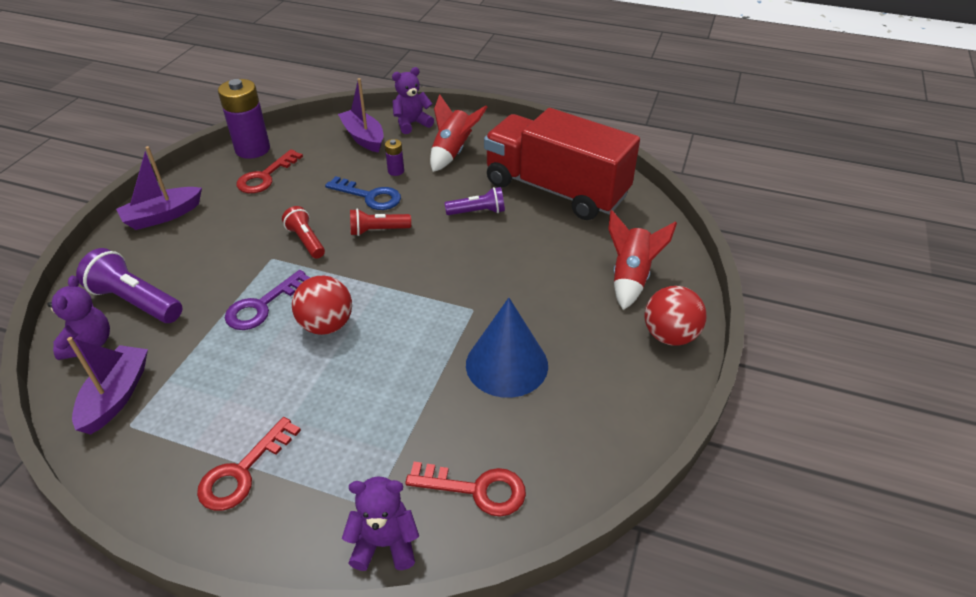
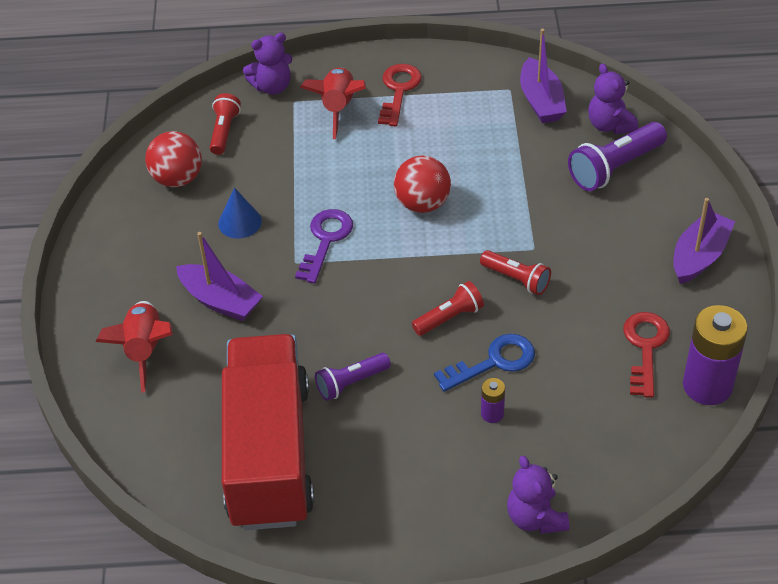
camera: 160 degrees right, 5 degrees up
(136, 301) = (615, 168): purple flashlight -> purple flashlight turned 135 degrees clockwise
(262, 306) = (496, 200): purple key -> purple key (325, 240)
(363, 137) = (581, 462): purple boat -> purple boat (220, 301)
(370, 196) = (494, 362): blue key -> blue key turned 150 degrees clockwise
(412, 123) = (535, 518): purple teddy bear -> purple teddy bear turned 120 degrees clockwise
(453, 152) = (439, 476): red rocket -> red rocket (338, 108)
(477, 489) = (224, 131): red key -> red flashlight
(507, 364) = (240, 222): blue cone -> blue cone, size x0.56
(555, 189) = (269, 454): red truck -> red truck turned 105 degrees counterclockwise
(669, 335) = (95, 297): red ball -> red ball (177, 179)

